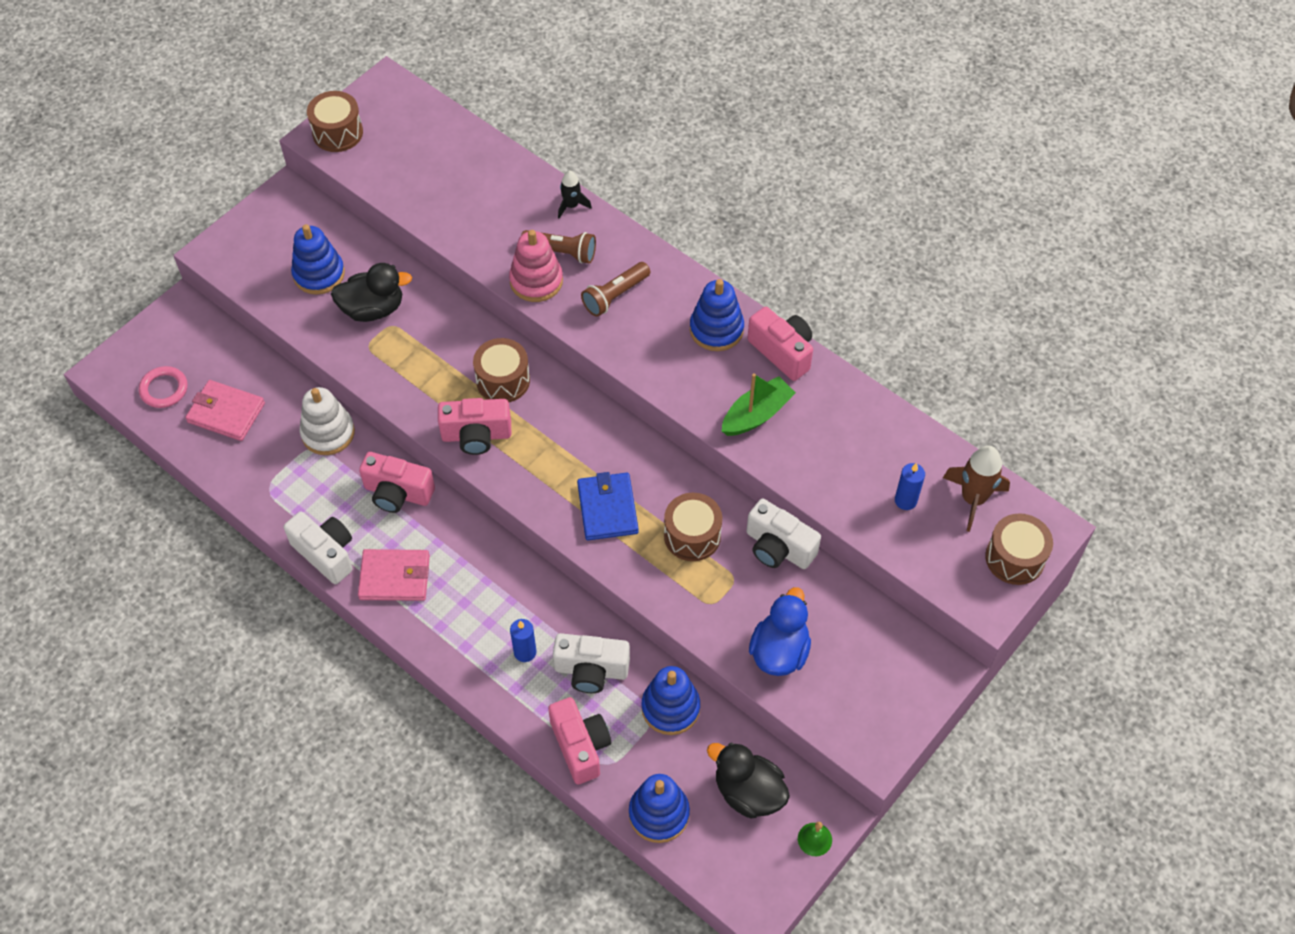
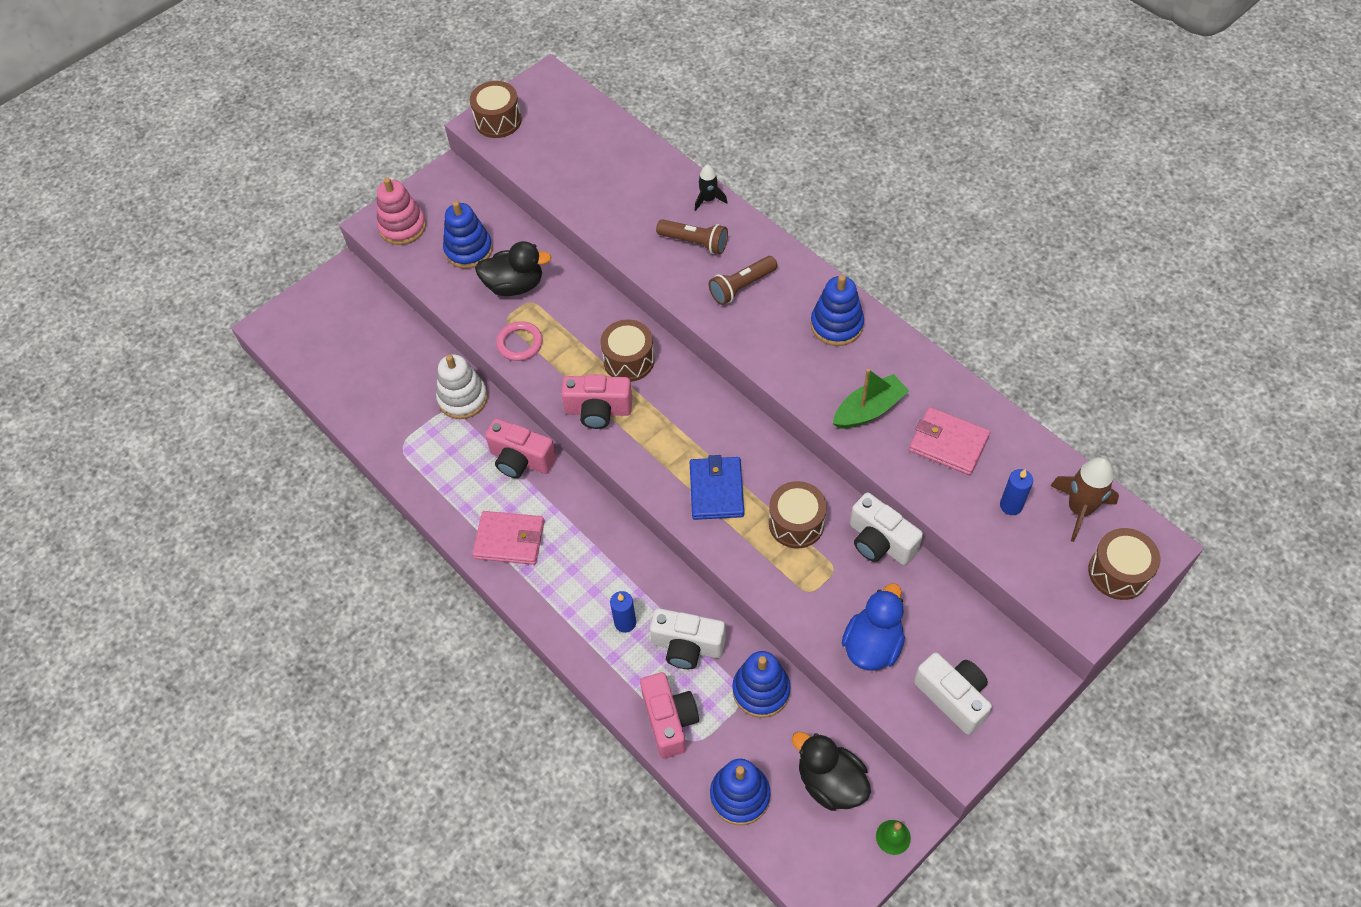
camera: 10 degrees right, 0 degrees up
(164, 389) = (318, 347): pink ring -> pink ring (520, 343)
(226, 412) = (372, 373): pink wallet -> pink wallet (948, 443)
(326, 553) = (447, 512): white camera -> white camera (953, 697)
(536, 281) = (668, 268): pink stacking toy -> pink stacking toy (402, 227)
(782, 352) = (899, 351): pink camera -> none

